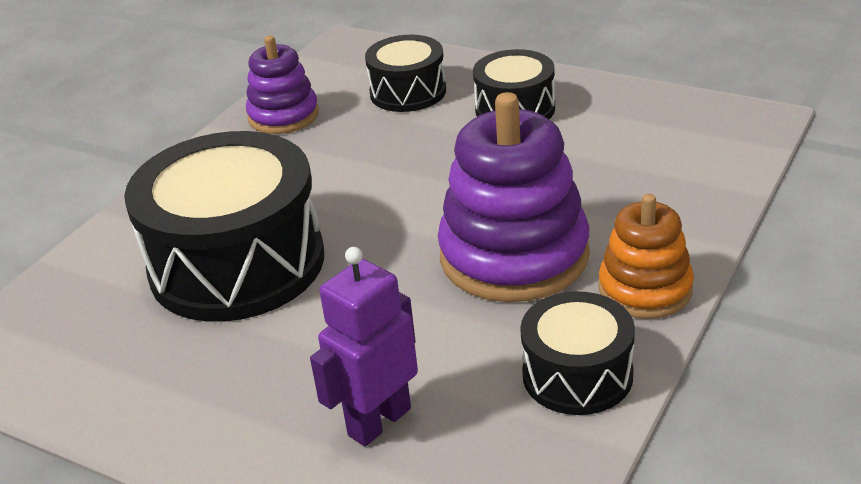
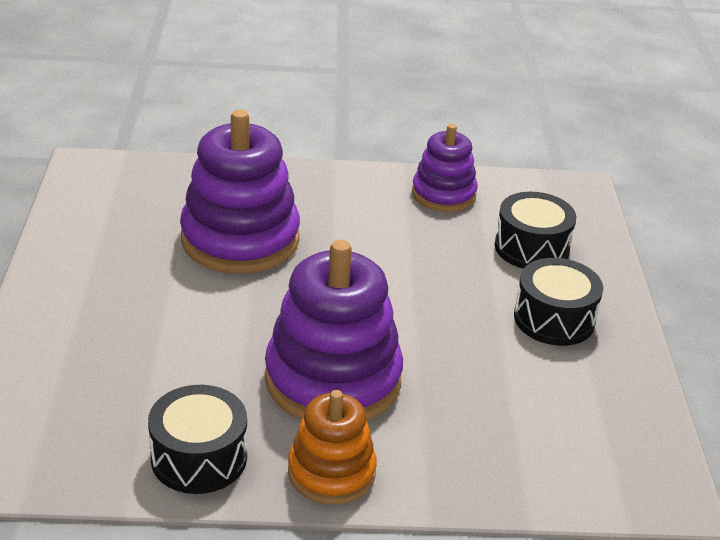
camera: 55 degrees right, 0 degrees up
(237, 264) = (240, 239): black drum -> purple stacking toy
(379, 421) = (101, 366): purple robot -> none

